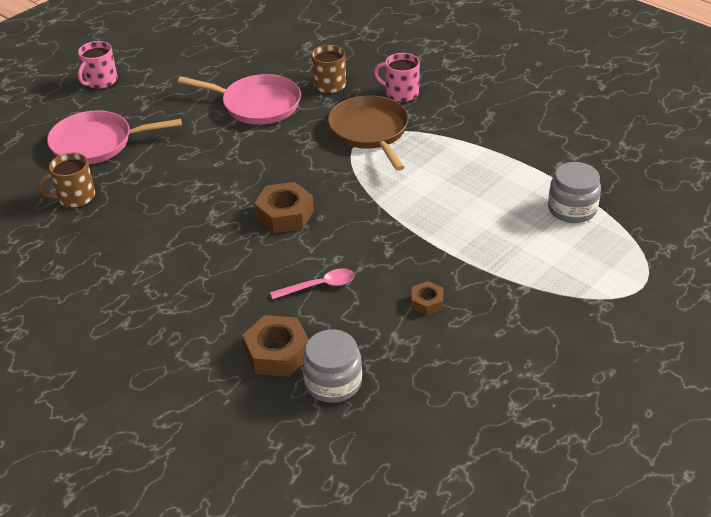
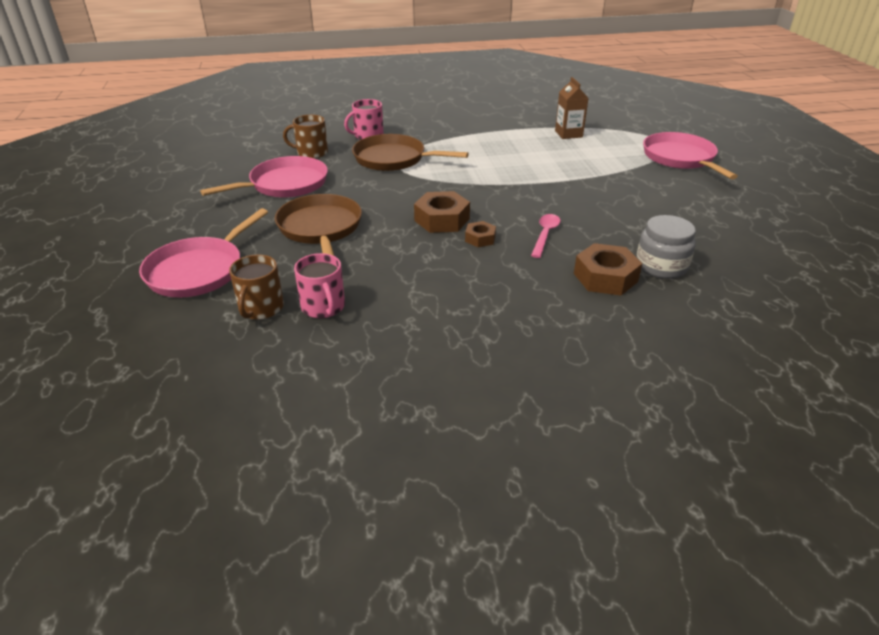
camera: 55 degrees left, 5 degrees down
(100, 81) = (106, 238): pink mug -> pink mug (323, 307)
(206, 161) = (320, 228): none -> brown pan
(427, 302) = (608, 204): brown nut -> brown nut (480, 238)
(572, 209) = (568, 134): grey jar -> brown carton
(612, 315) = (680, 158): none -> pink pan

